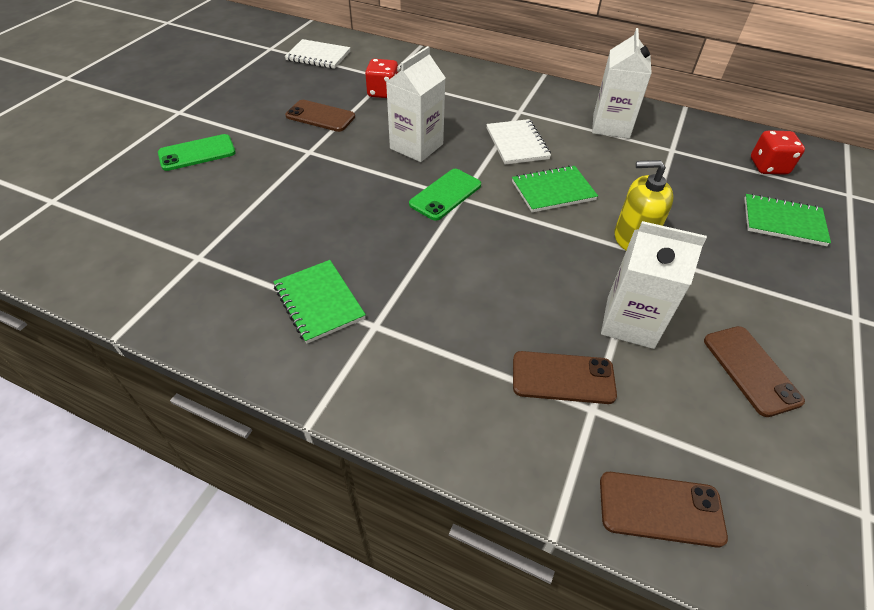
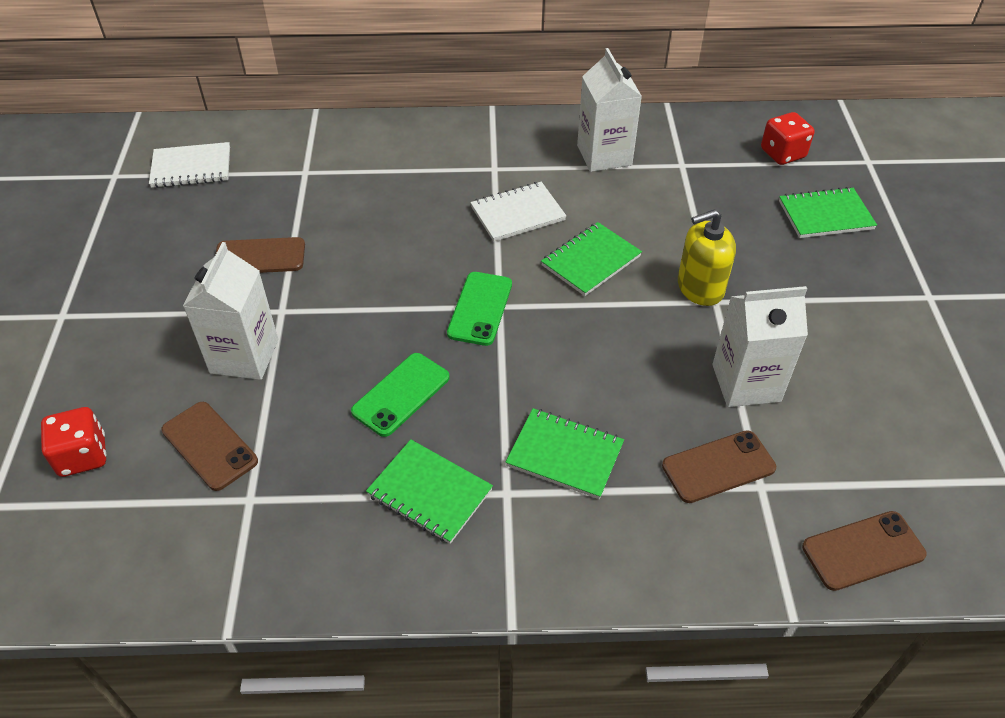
camera: 25 degrees left, 0 degrees up
(197, 153) = (137, 365): green phone -> green phone (401, 394)
(383, 92) = (315, 195): red dice -> red dice (83, 456)
(416, 146) = (406, 257): white carton -> white carton (244, 356)
(439, 317) = (565, 455): none -> green notebook
(517, 144) = (517, 214): white notebook -> white notebook turned 75 degrees counterclockwise
(751, 370) = (870, 387): brown phone -> brown phone (209, 446)

